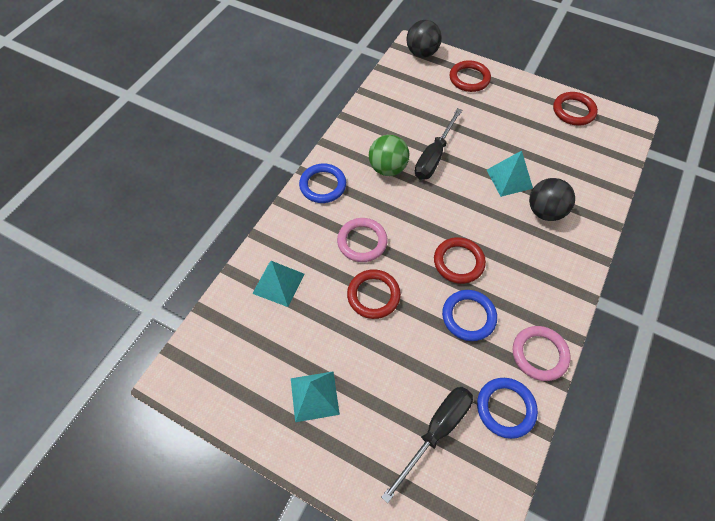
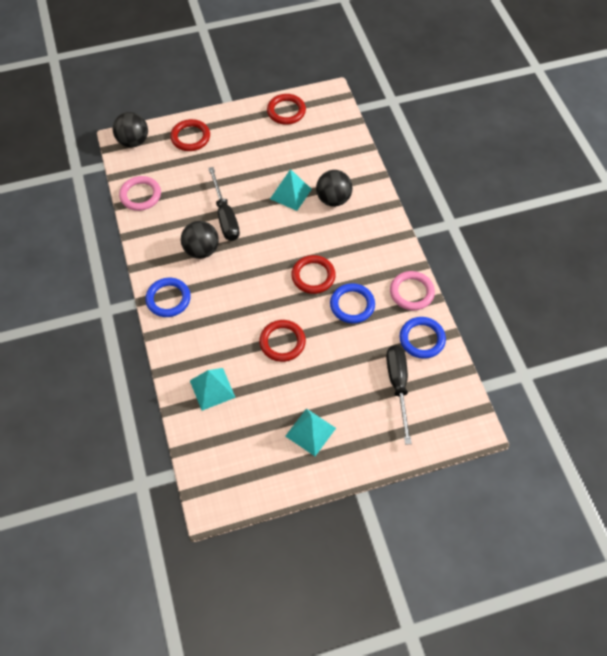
camera: 45 degrees left, 0 degrees up
(362, 241) = (238, 314): pink ring -> pink ring (140, 195)
(387, 168) = (201, 250): green ball -> black ball

